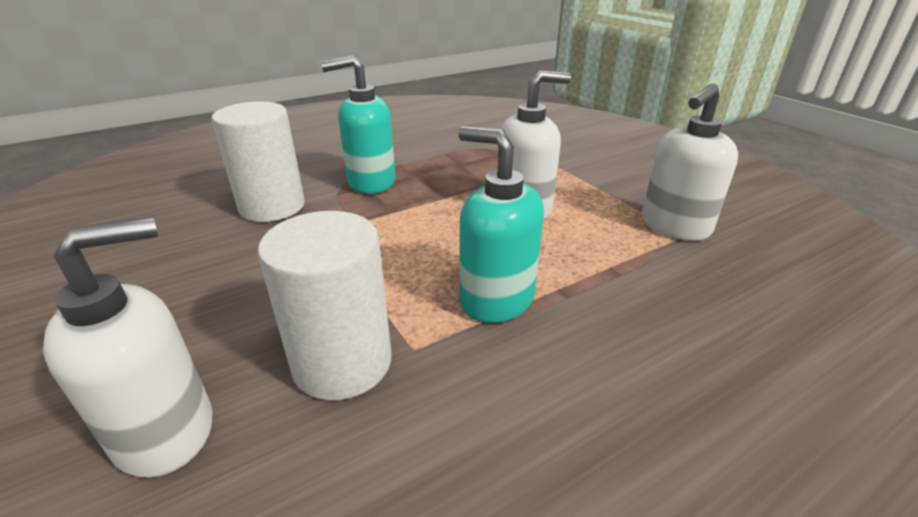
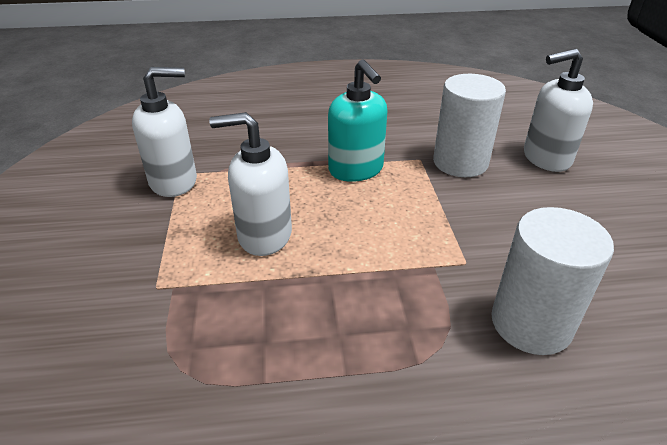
camera: 155 degrees left, 5 degrees up
(371, 182) = (402, 336): turquoise soap dispenser -> none

